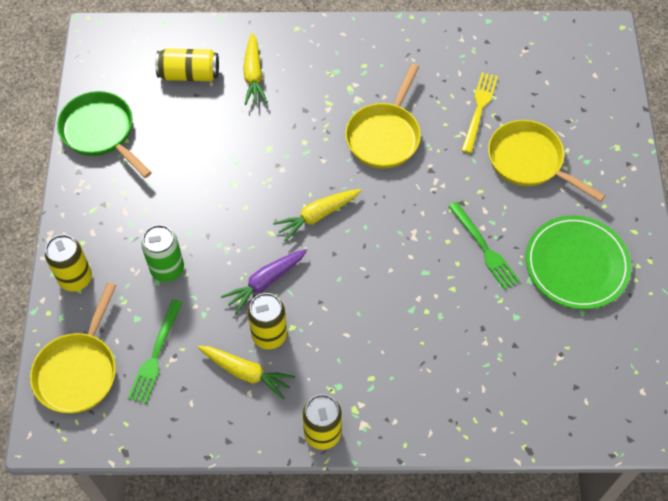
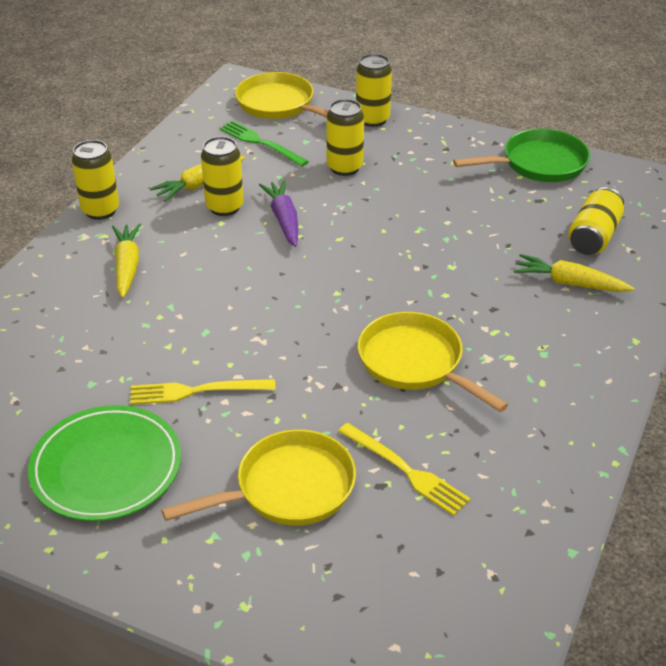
camera: 115 degrees right, 20 degrees down
(167, 269) = (344, 167): green can -> yellow can
(317, 216) = (337, 275): yellow carrot -> yellow carrot (127, 266)
(484, 248) = (197, 391): green fork -> yellow fork

